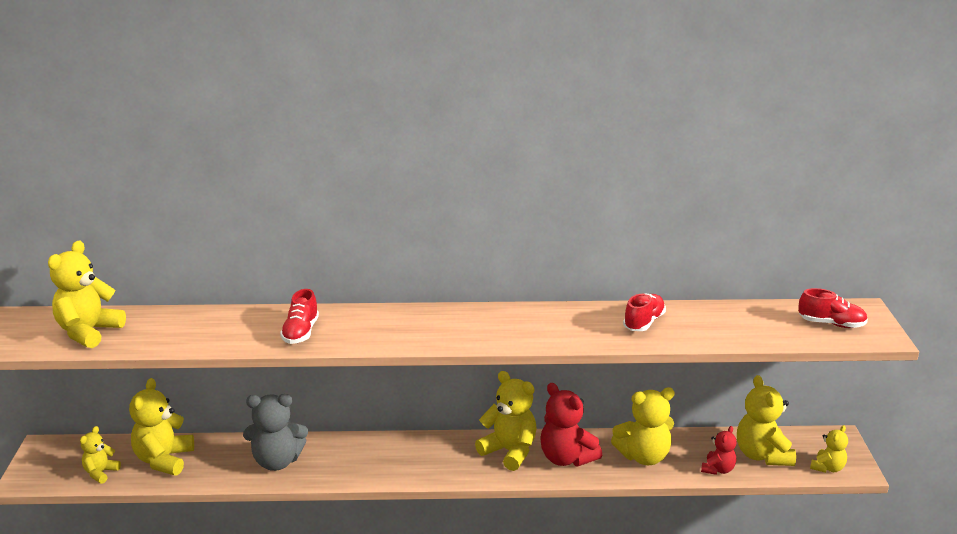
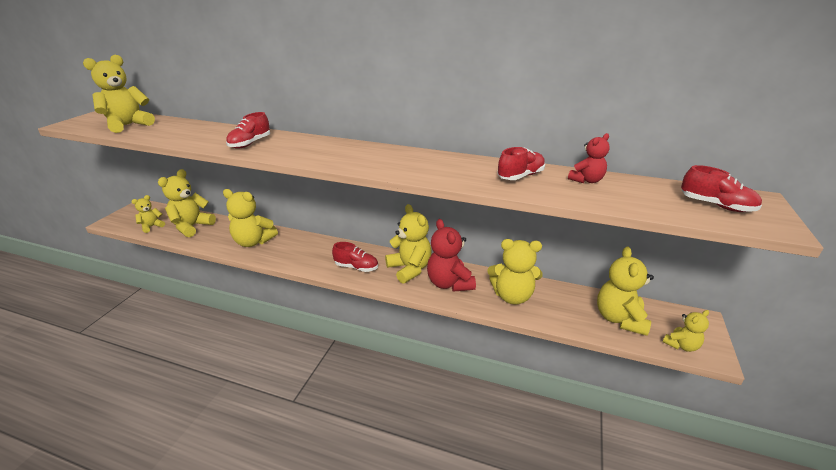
camera: 20 degrees right, 5 degrees up
(277, 461) = (253, 242): grey teddy bear -> yellow teddy bear
(443, 464) = (356, 267): none -> red shoe
(718, 469) = (572, 321): red teddy bear -> red teddy bear (586, 180)

